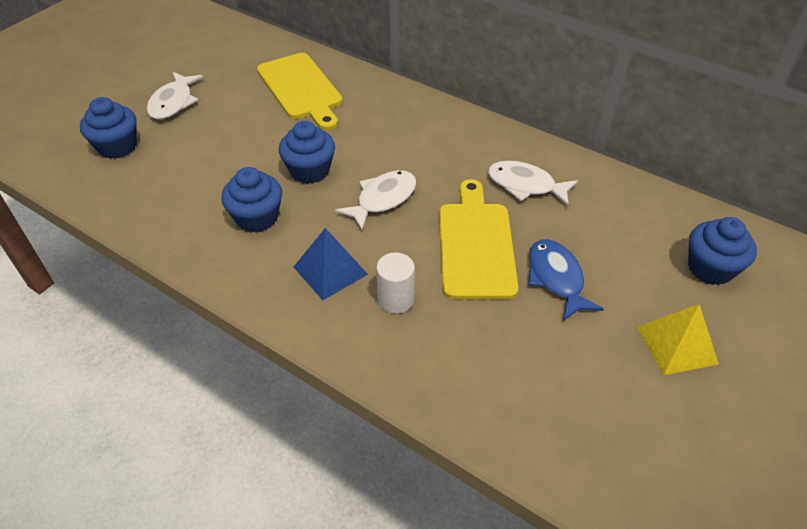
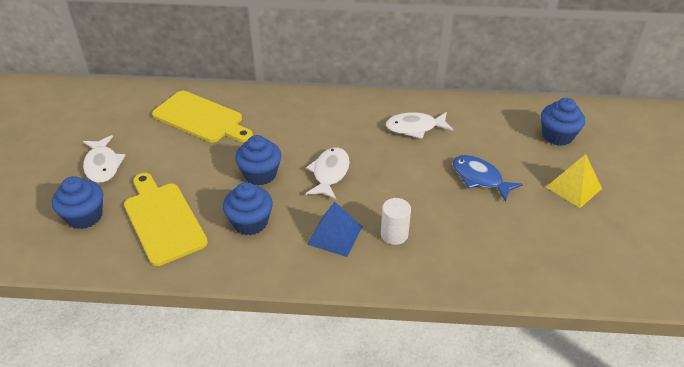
camera: 30 degrees left, 5 degrees down
(476, 245) = (415, 178): yellow cutting board -> yellow cutting board (163, 220)

